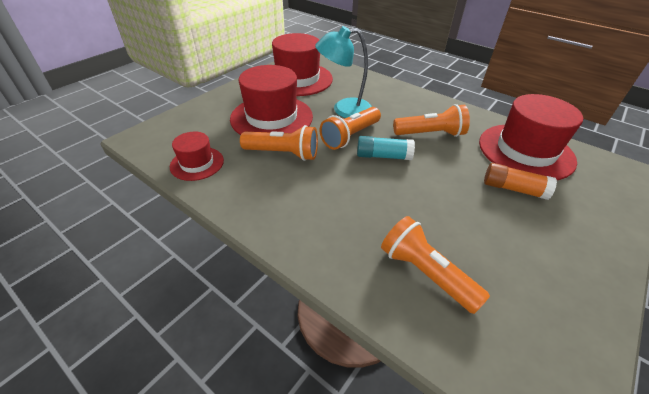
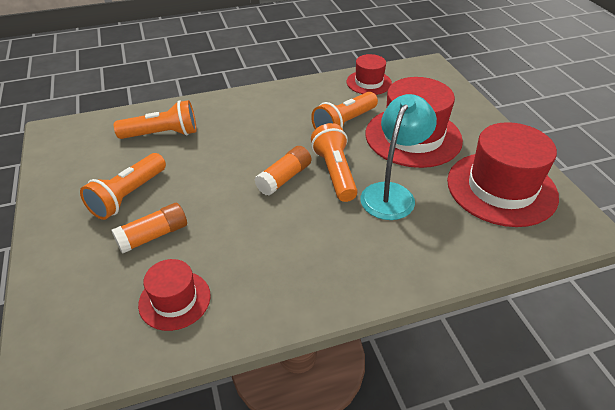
camera: 125 degrees right, 0 degrees up
(383, 156) = (284, 178): turquoise glue stick -> orange glue stick
(430, 134) = (284, 236): orange flashlight -> orange flashlight (128, 196)
(525, 151) = (175, 300): red hat -> red hat, size x0.54

